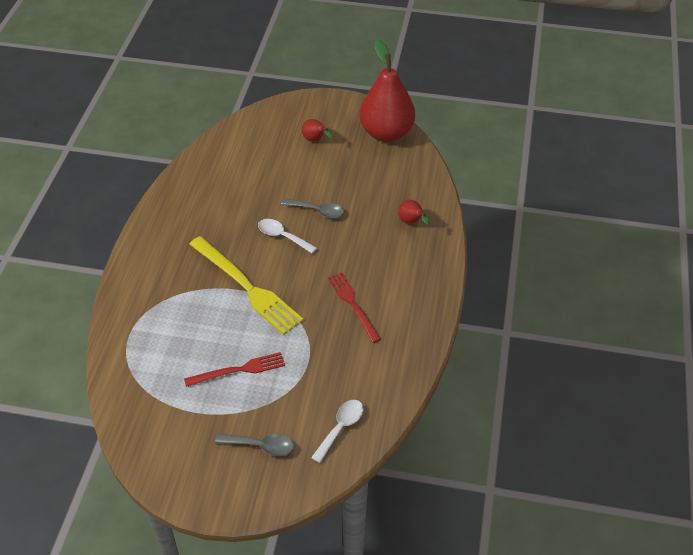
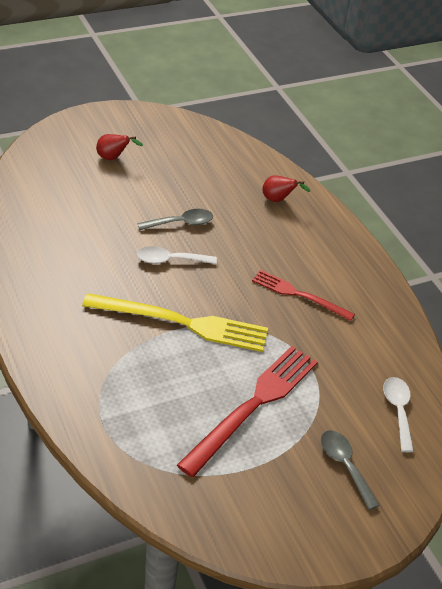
camera: 40 degrees left, 5 degrees down
(239, 370) = (253, 405): red fork -> red fork, size x1.66
(261, 446) = (345, 466): grey spoon -> grey spoon turned 90 degrees counterclockwise
(386, 133) = (176, 129): red pear -> none

